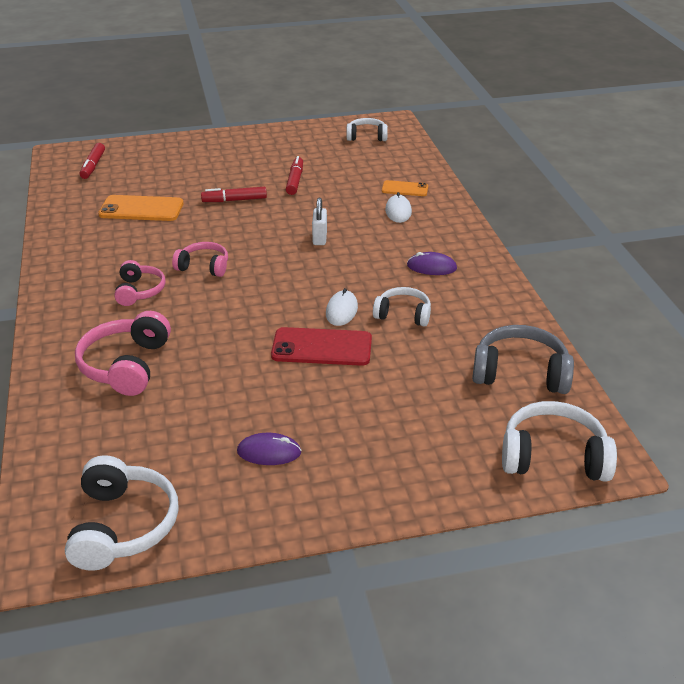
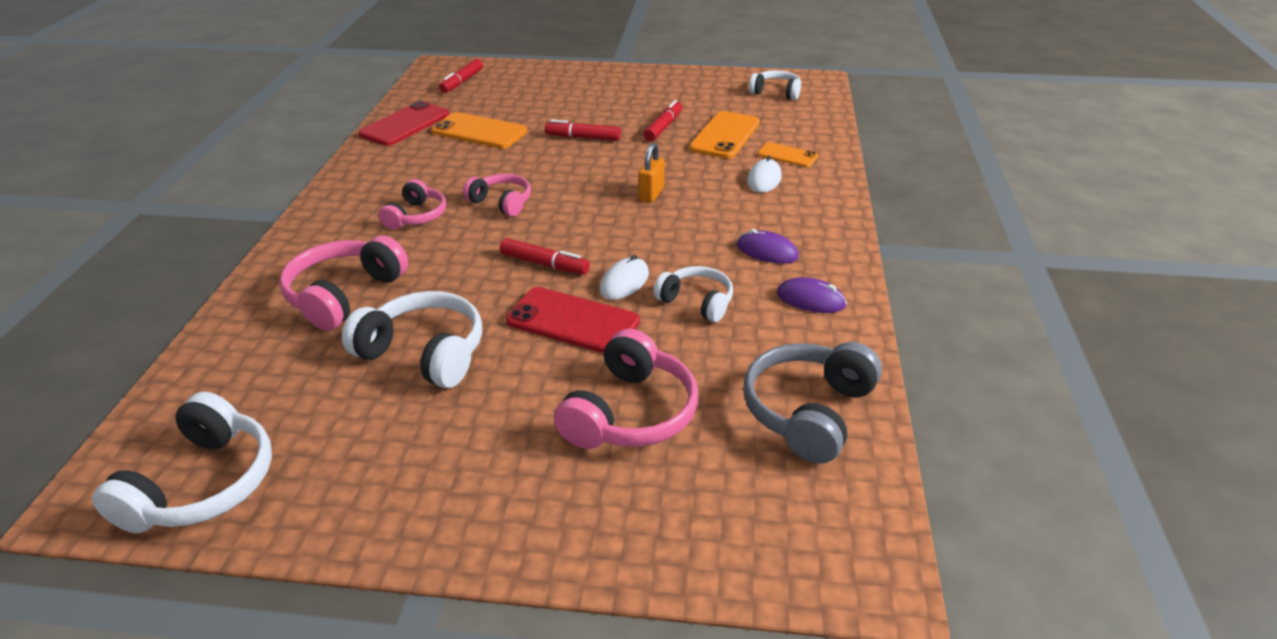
camera: 20 degrees right, 0 degrees up
(69, 213) = (405, 124): none -> red phone
(269, 452) = (426, 437): purple mouse -> purple mouse (811, 299)
(272, 309) = (544, 264): none -> red marker
(319, 238) = (651, 194): white padlock -> orange padlock
(348, 180) = (725, 135): none -> orange phone
(404, 401) = (630, 413): none -> pink headphones
(520, 373) = (808, 411): grey headphones -> grey headphones turned 90 degrees counterclockwise
(553, 457) = (791, 544): white headphones -> white headphones (424, 353)

